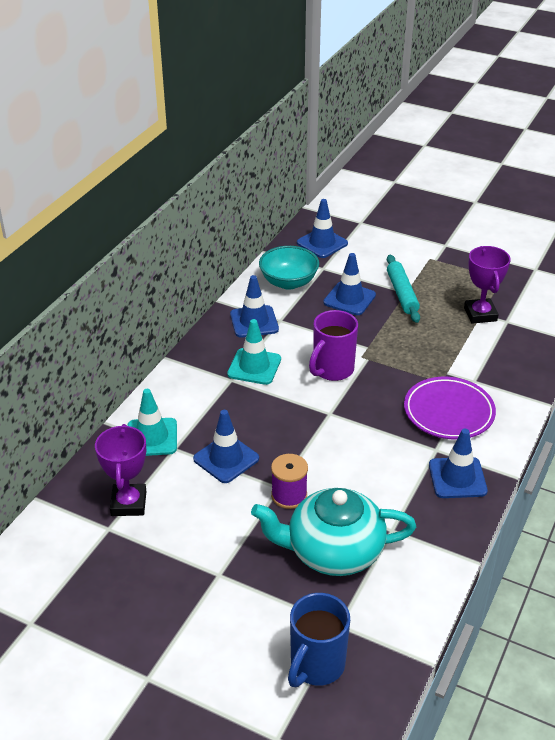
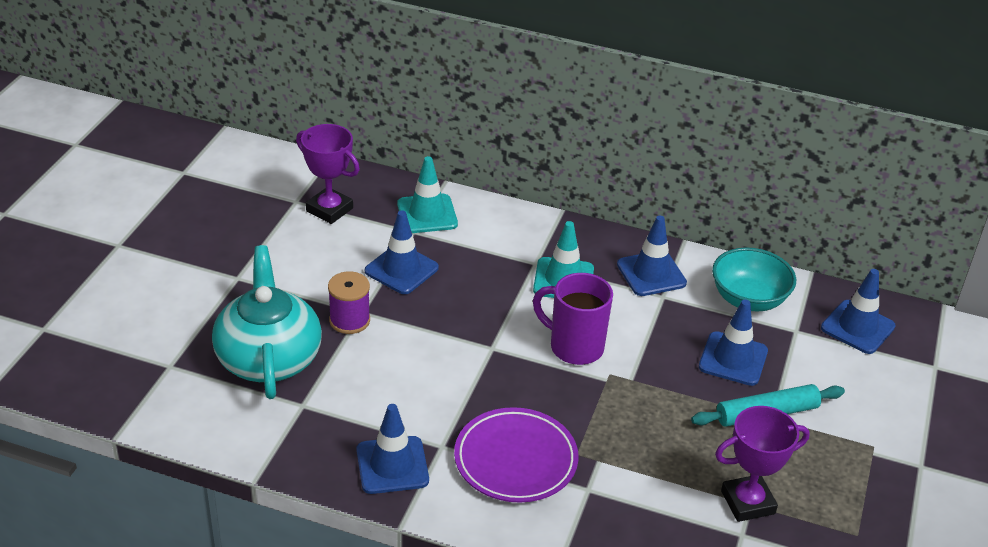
camera: 80 degrees right, 0 degrees up
(128, 503) = (329, 210): purple trophy -> purple trophy turned 45 degrees clockwise
(316, 666) = (120, 350): blue mug -> none

